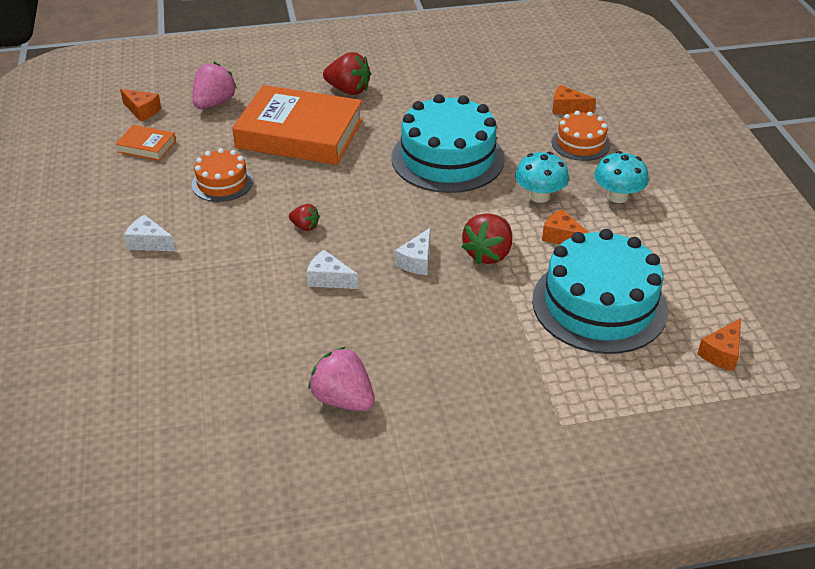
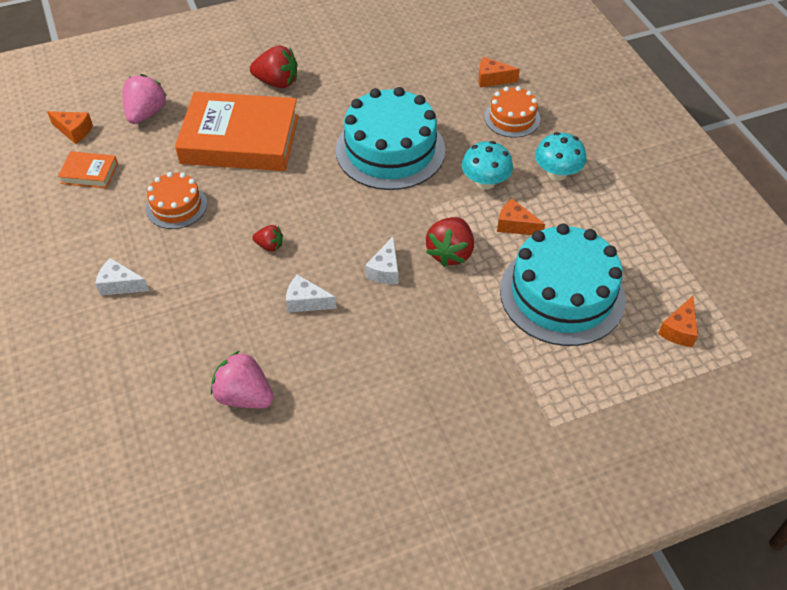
camera: 10 degrees left, 10 degrees up
(343, 399) = (348, 430): pink strawberry -> pink strawberry (244, 396)

